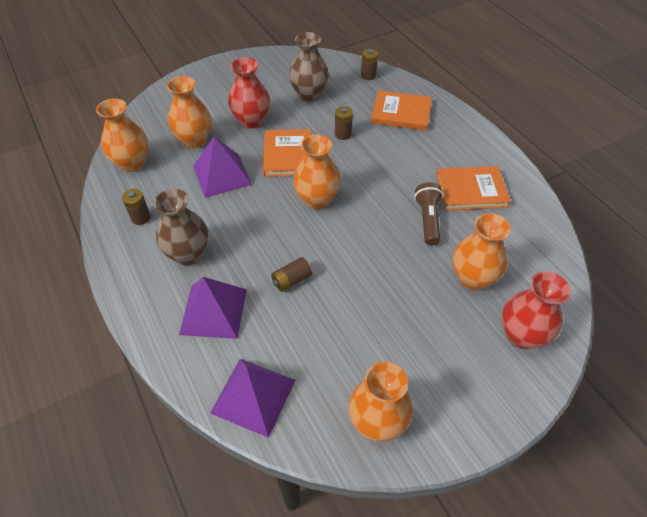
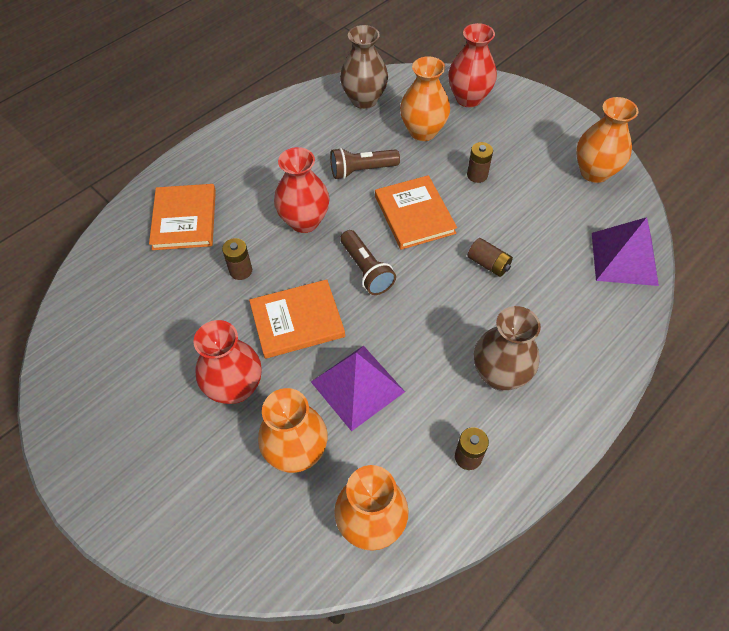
camera: 105 degrees left, 5 degrees up
(213, 311) = (559, 321): purple pyramid -> none
(309, 95) = (159, 330): brown vase -> brown vase (364, 100)
(317, 200) = (366, 270): orange vase -> brown flashlight
(368, 75) = (103, 269): brown battery -> brown battery (477, 175)
(379, 174) = (304, 221): none -> red vase
(471, 190) = (307, 143): orange book -> orange book (414, 214)

